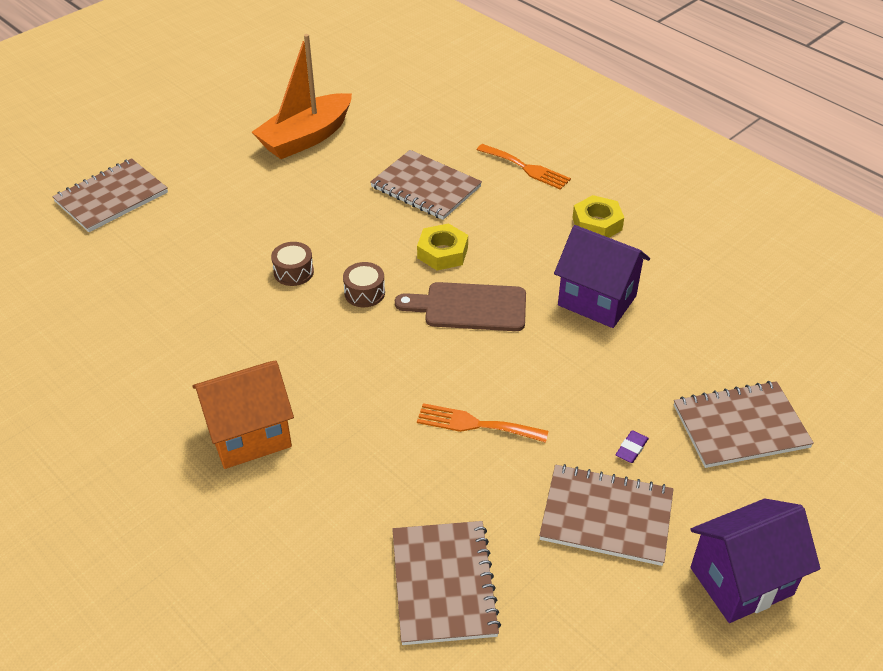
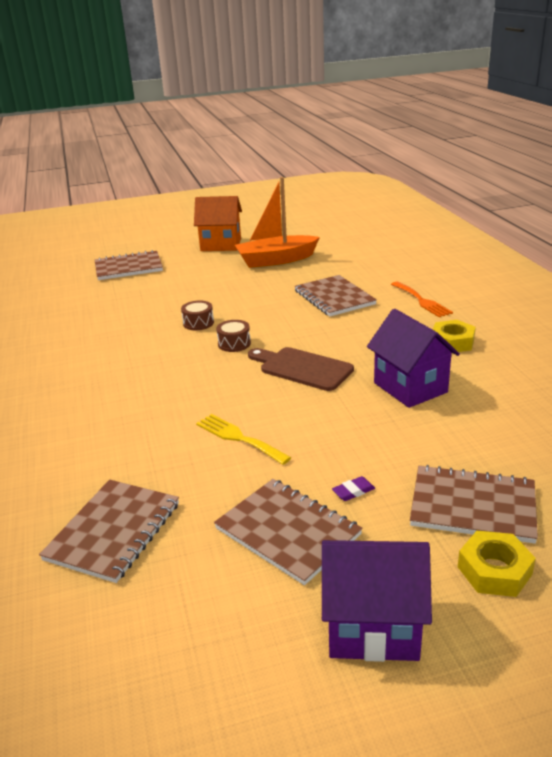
camera: 30 degrees right, 15 degrees down
(249, 436) = (78, 400): orange house -> orange house (221, 245)
(442, 253) = (312, 334): yellow nut -> yellow nut (494, 570)
(475, 424) = (239, 438): orange fork -> yellow fork

